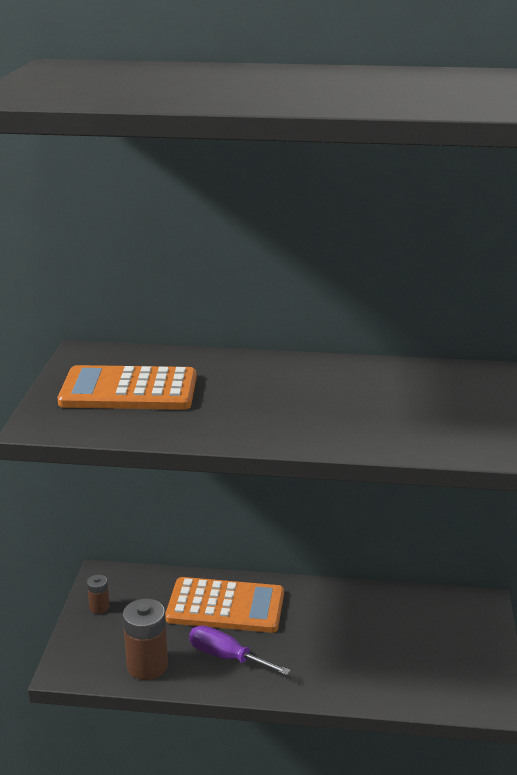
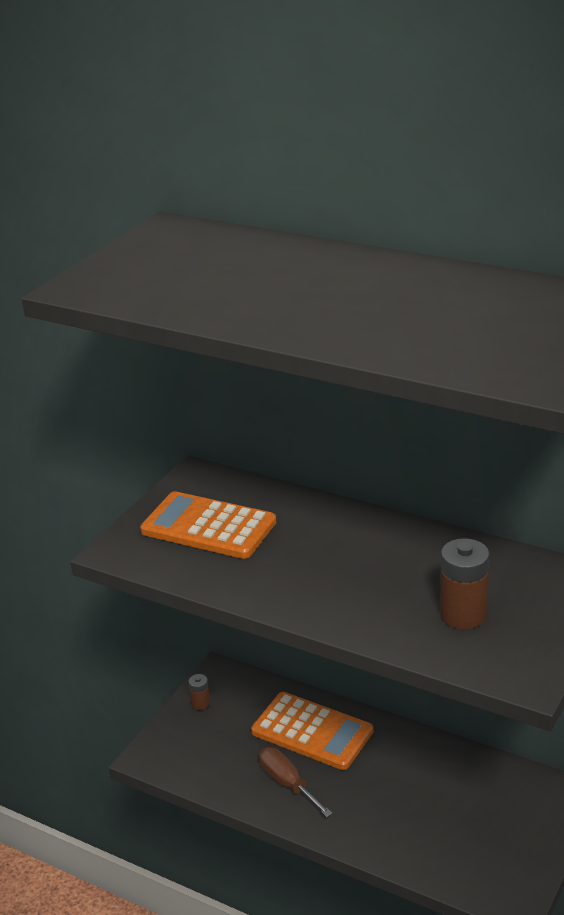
camera: 25 degrees right, 5 degrees up
(147, 666) = (214, 772): brown battery -> brown battery (463, 615)
(227, 657) = (287, 783): purple screwdriver -> brown screwdriver

